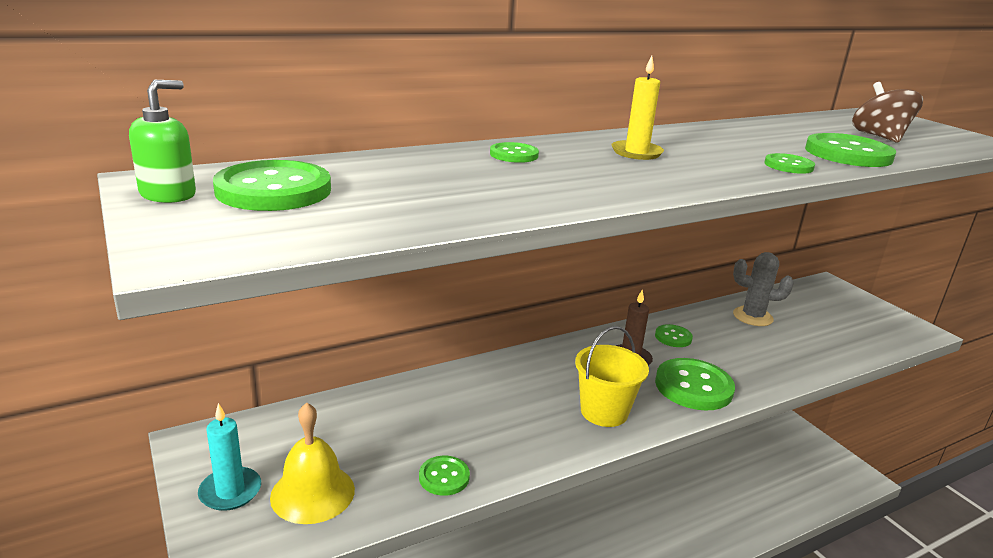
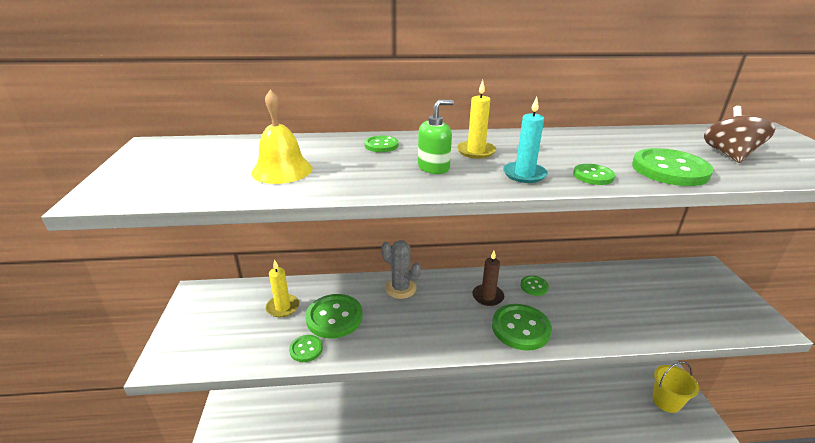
camera: 25 degrees right, 5 degrees up
(168, 194) = (145, 155): green soap dispenser -> green soap dispenser (433, 167)
(230, 491) = (192, 326): turquoise candle -> turquoise candle (524, 174)
(273, 190) = (201, 158): green button -> green button (334, 317)
(312, 493) = (230, 338): yellow bell -> yellow bell (282, 170)
(363, 431) = (283, 307): none -> yellow candle
(604, 412) = (440, 331): yellow bucket -> yellow bucket (666, 401)
(752, 317) = (614, 283): grey cactus -> grey cactus (400, 288)

